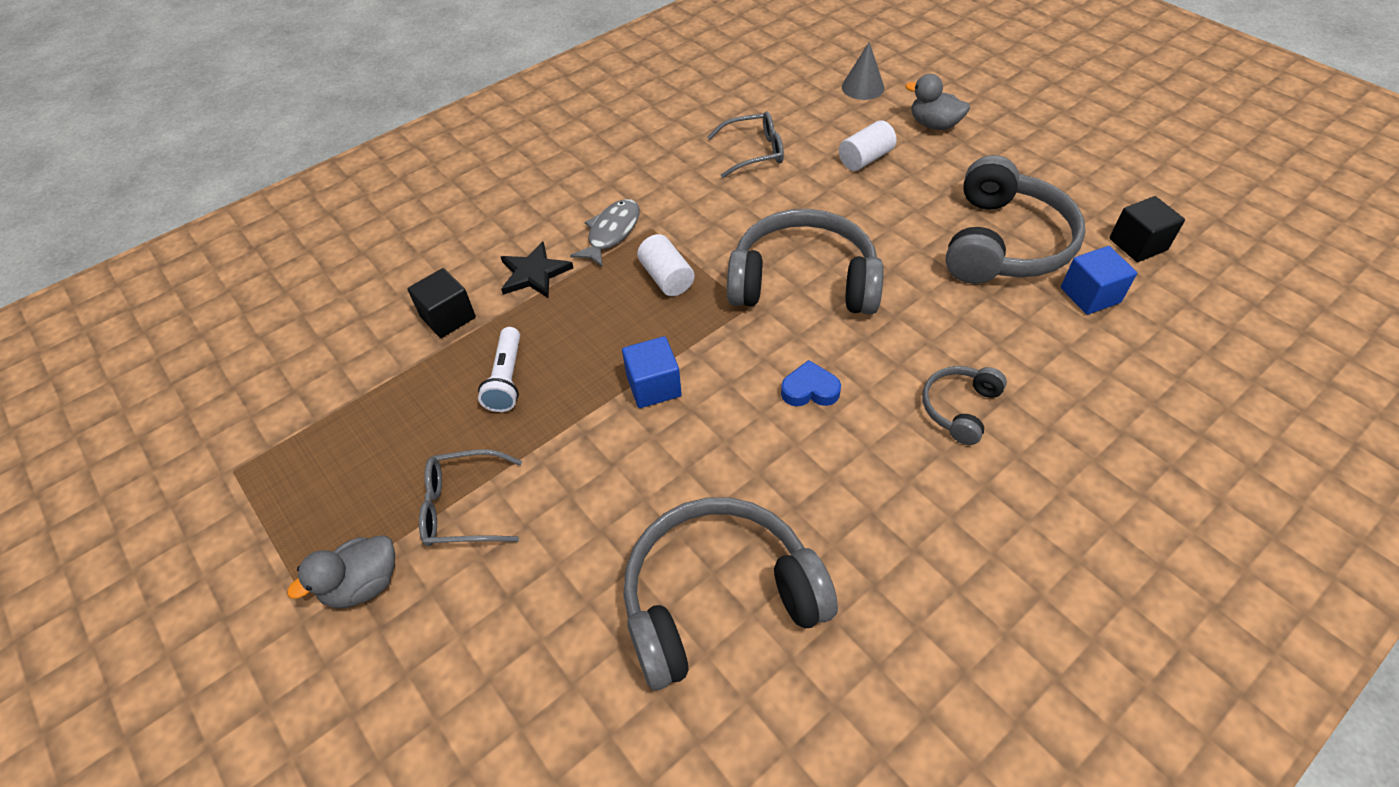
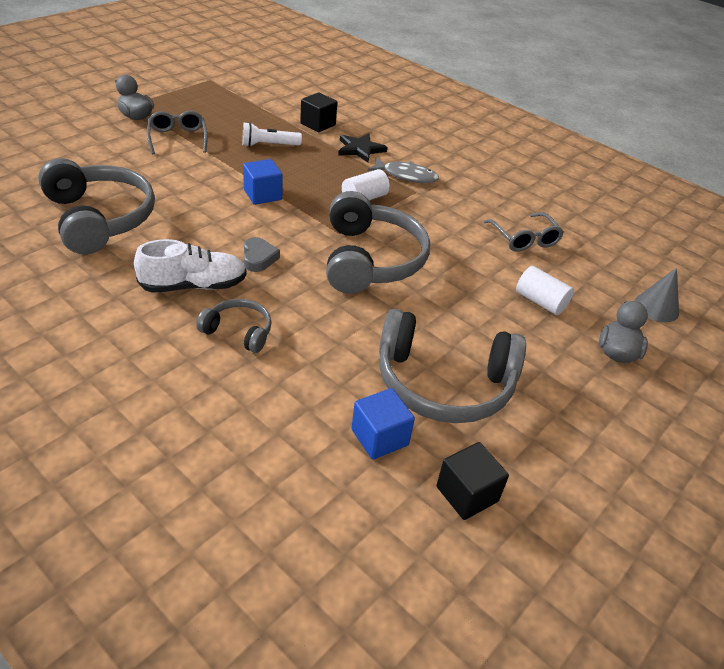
camera: 75 degrees right, 10 degrees down
(810, 390) = (259, 258): blue heart -> grey heart
(877, 459) = (194, 286): none -> white shoe

